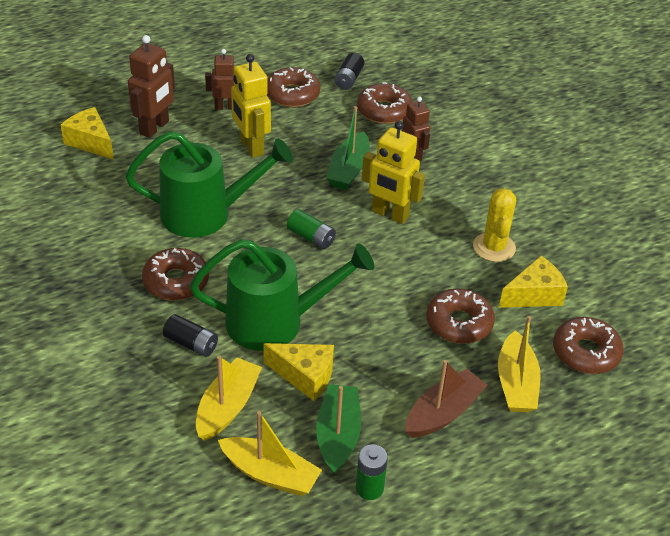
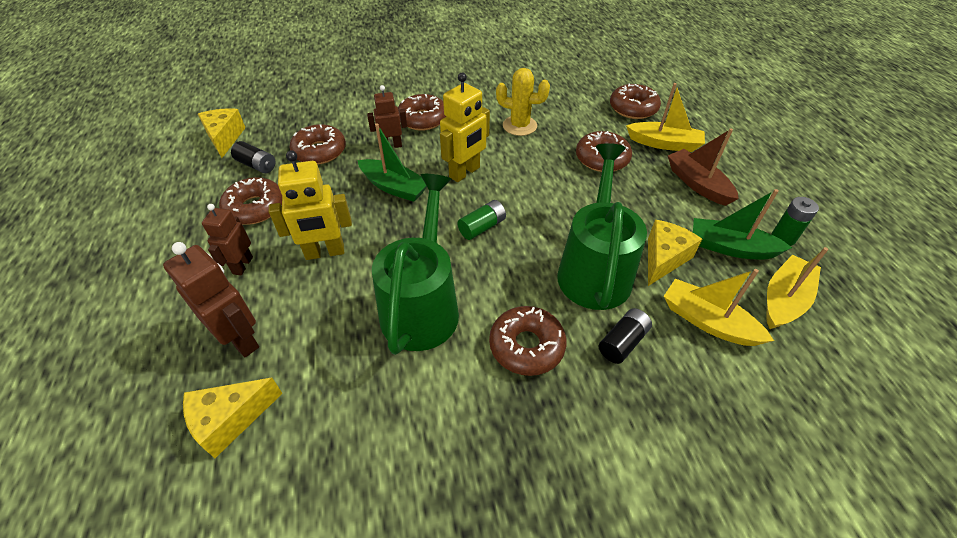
camera: 75 degrees left, 5 degrees up
(471, 169) = (423, 119): none -> brown donut
(534, 295) = (574, 118): yellow cheese -> yellow cheese (225, 138)

